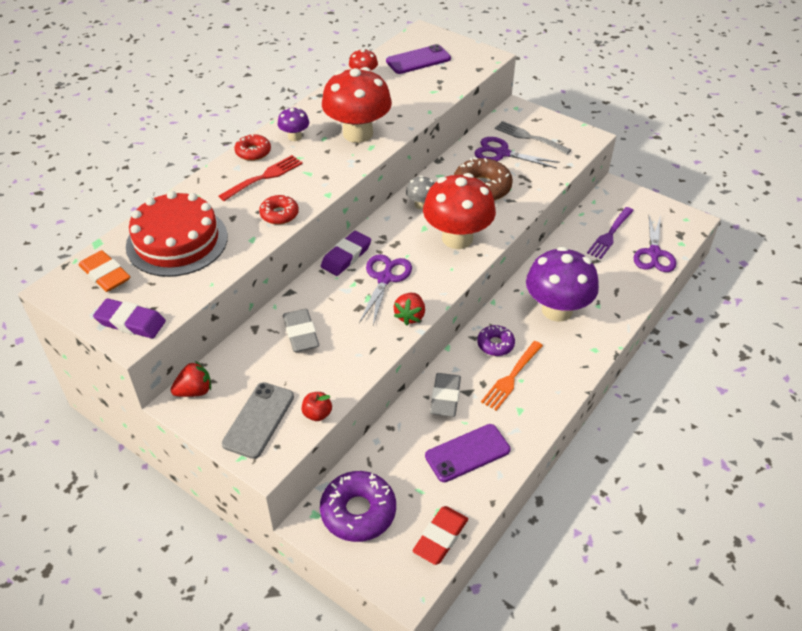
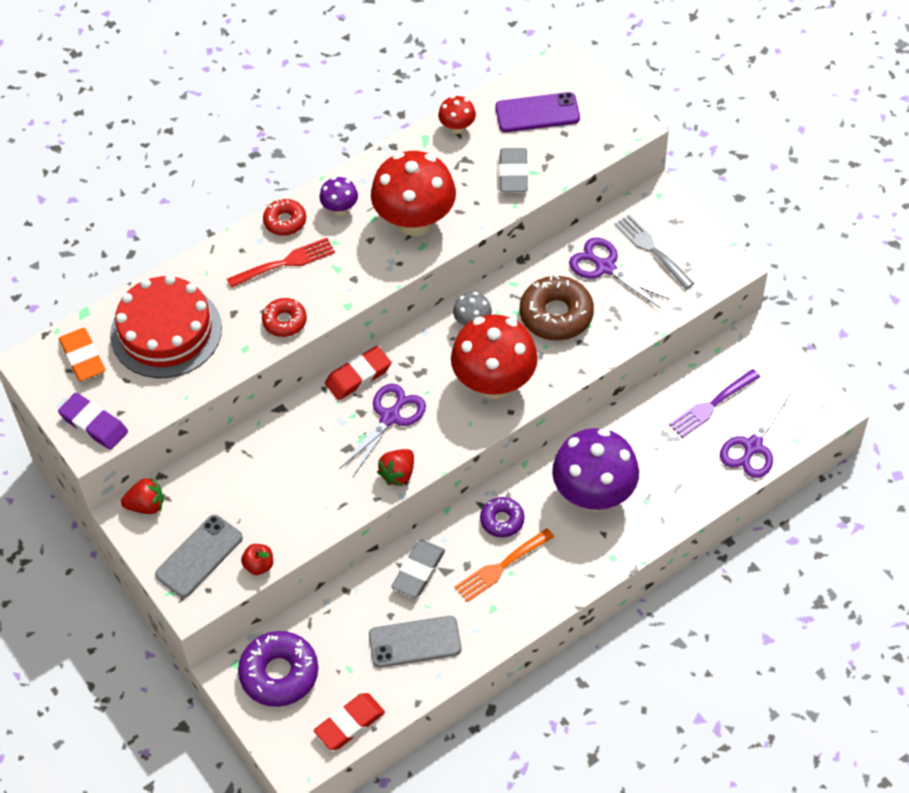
camera: 20 degrees right, 10 degrees up
(301, 333) = (274, 465): grey eraser -> grey eraser (513, 173)
(346, 256) = (358, 376): purple eraser -> red eraser
(467, 453) = (415, 642): purple phone -> grey phone

